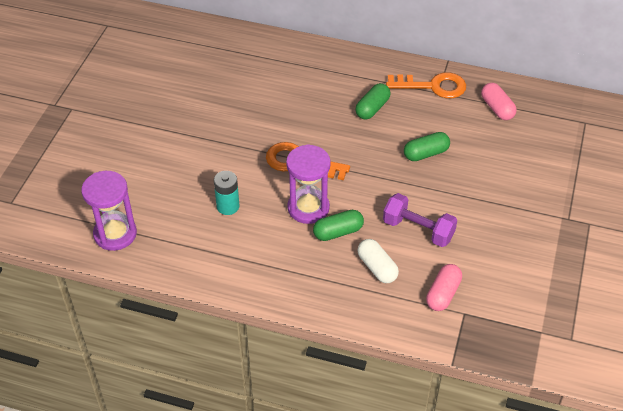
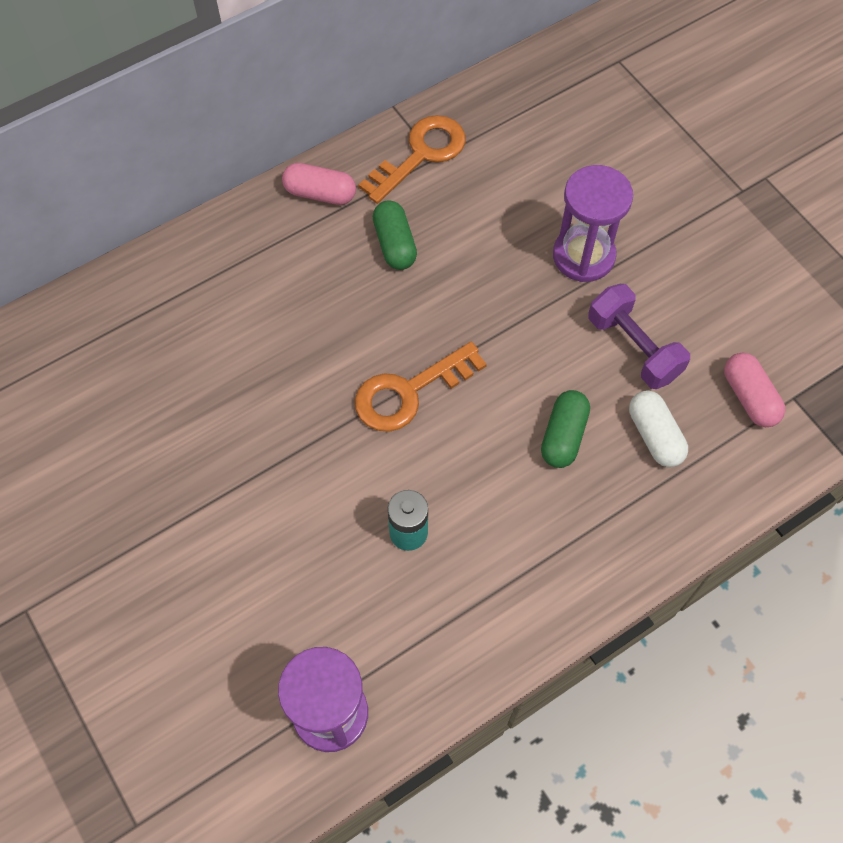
camera: 50 degrees left, 15 degrees up
(308, 208) = (495, 439): purple hourglass -> purple hourglass (583, 256)
(377, 267) = (654, 436): white capsule -> white capsule turned 60 degrees clockwise
(418, 230) = (633, 348): purple dumbbell -> purple dumbbell turned 75 degrees clockwise
(426, 153) = (522, 247): green capsule -> none
(497, 108) = (518, 122): pink capsule -> pink capsule (320, 193)

